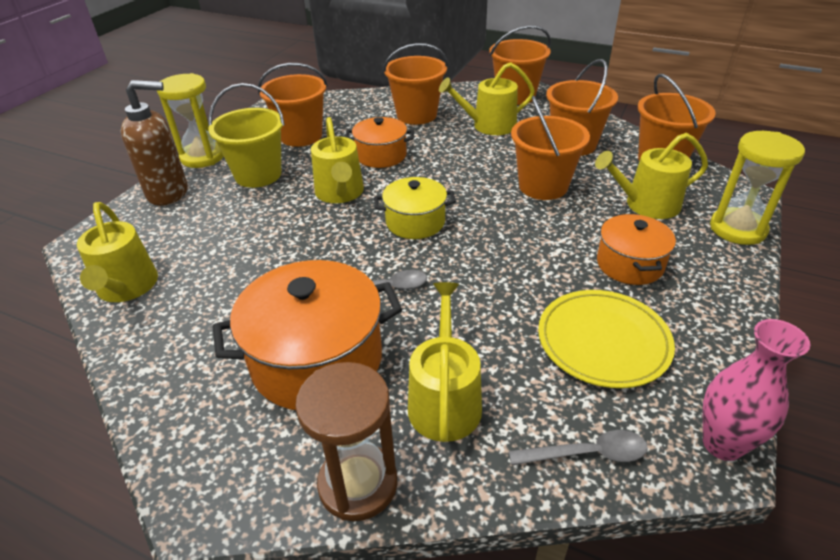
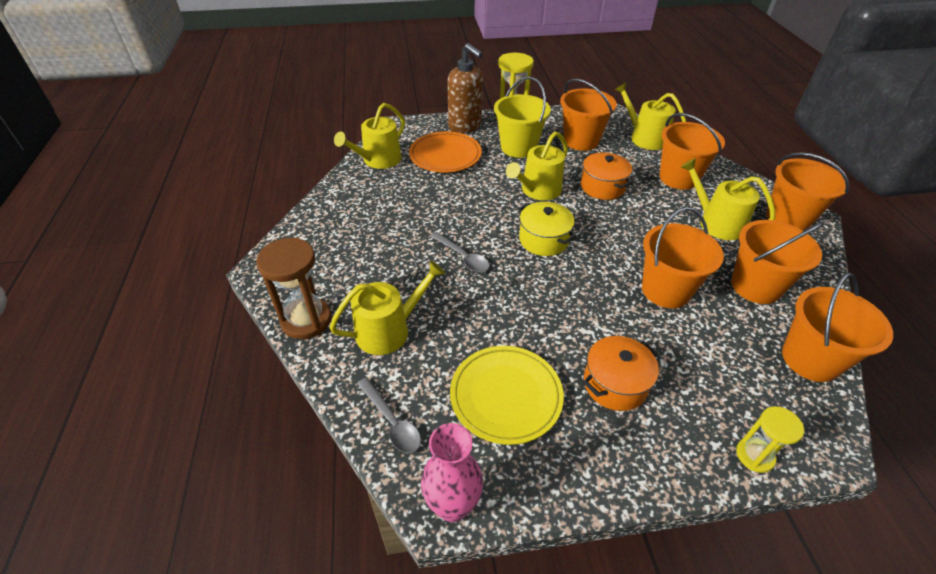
camera: 55 degrees right, 5 degrees up
(198, 229) = (445, 155): none -> orange plate
(317, 360) = (380, 259): orange pot -> none
(646, 205) = (716, 370): yellow watering can -> yellow watering can (644, 138)
(737, 229) = (754, 455): yellow hourglass -> yellow hourglass, size x0.60

